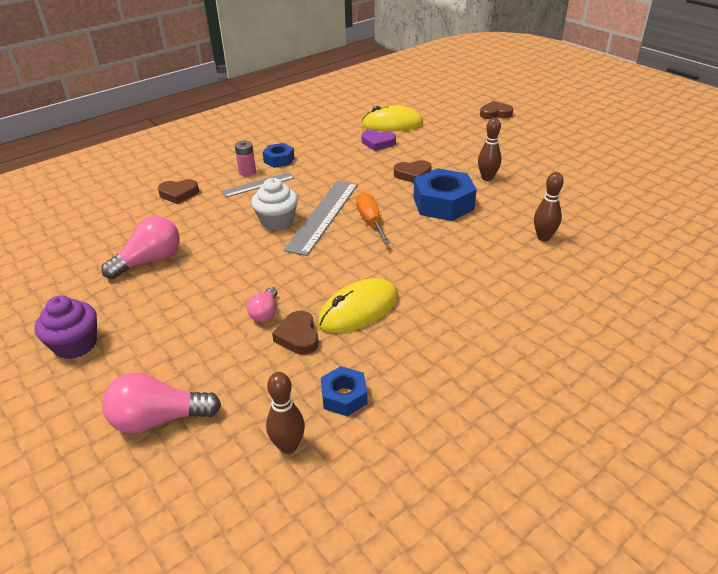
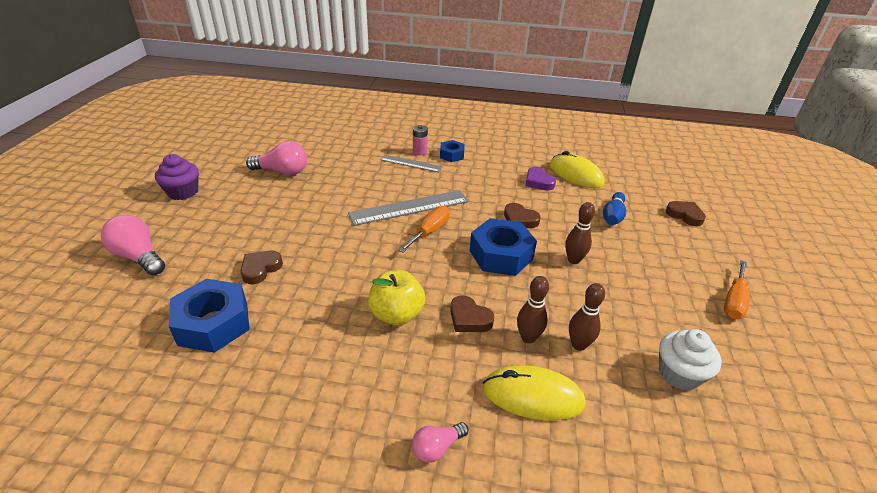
camera: 45 degrees right, 0 degrees up
(179, 194) = (362, 143): brown heart -> brown heart (469, 318)
(265, 313) = (273, 242): pink light bulb -> pink light bulb (437, 447)
(277, 221) = (378, 193): white cupcake -> white cupcake (679, 373)
(288, 446) = (146, 323): brown bowling pin -> brown bowling pin (578, 345)
(344, 396) = (213, 323): blue nut -> blue nut, size x1.80
(359, 310) = (315, 281): yellow mouse -> yellow mouse (533, 396)
(453, 284) = (396, 314): none -> yellow apple
(461, 138) = (613, 216): none -> blue bowling pin
(592, 146) = (734, 301): none -> orange screwdriver

